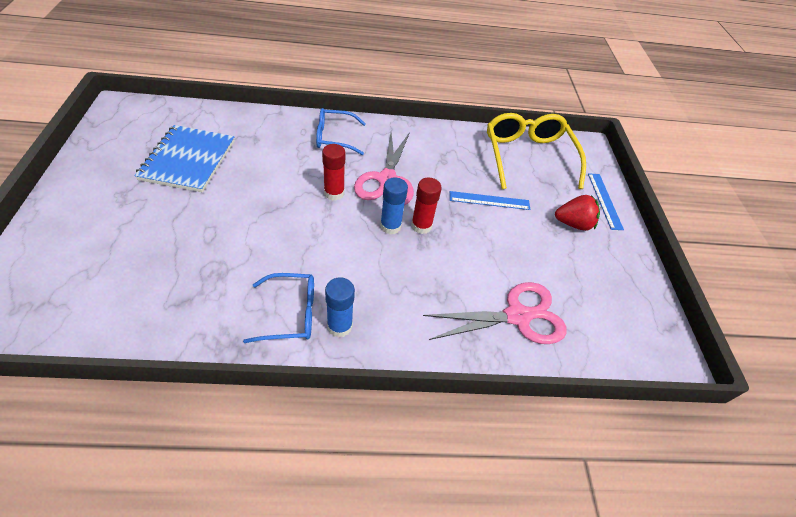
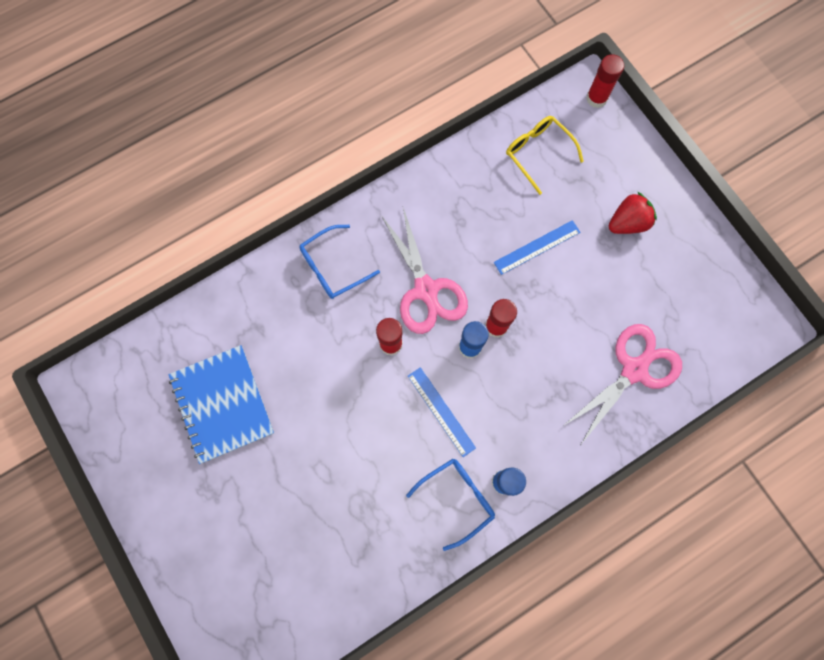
camera: 25 degrees left, 25 degrees up
(527, 156) = (538, 153): yellow glasses -> yellow glasses, size x0.59
(591, 152) = (596, 98): none -> red glue stick
(604, 200) = (641, 167): blue ruler -> blue ruler (441, 411)

